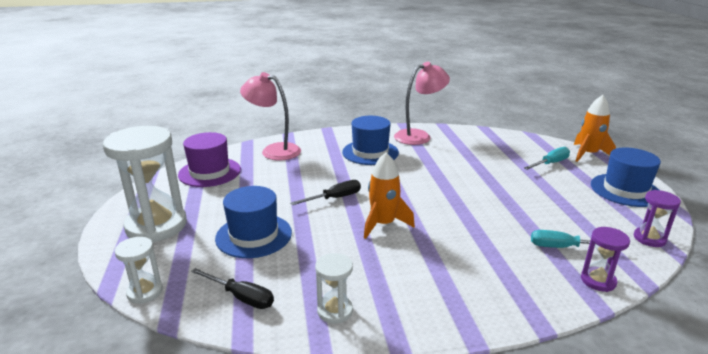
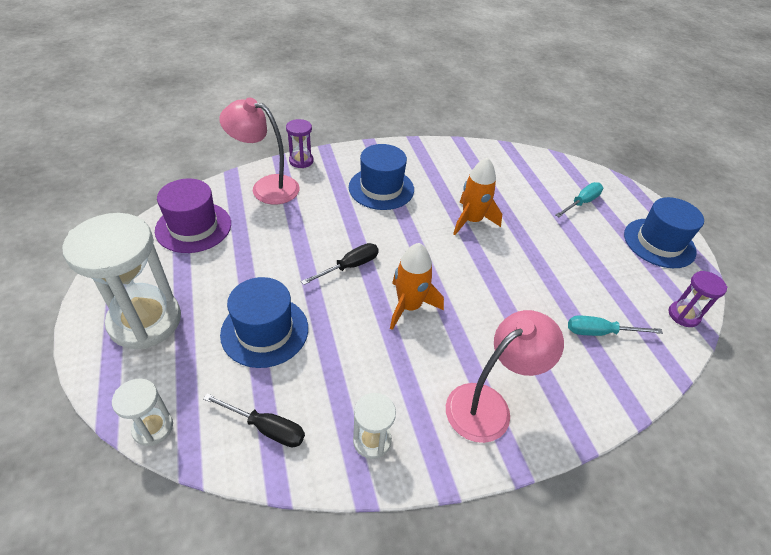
camera: 10 degrees left, 20 degrees up
(419, 136) = (434, 159): pink lamp -> pink lamp (488, 405)
(588, 154) = (620, 187): orange rocket -> orange rocket (471, 220)
(598, 281) = (635, 378): purple hourglass -> purple hourglass (301, 161)

